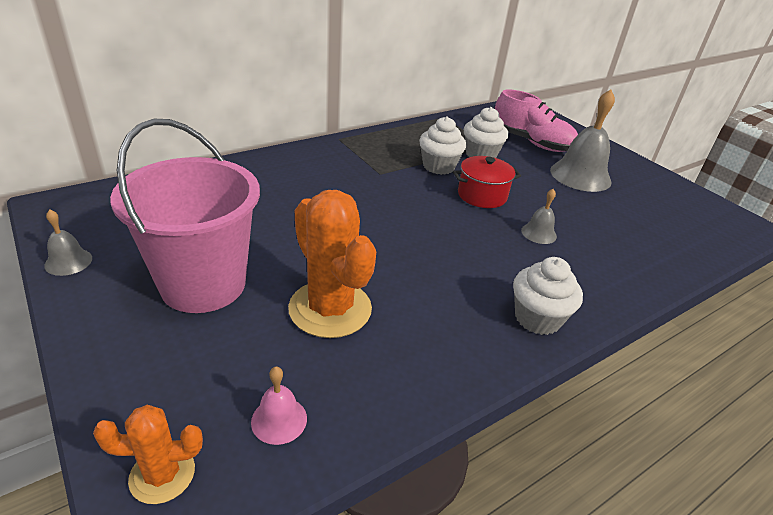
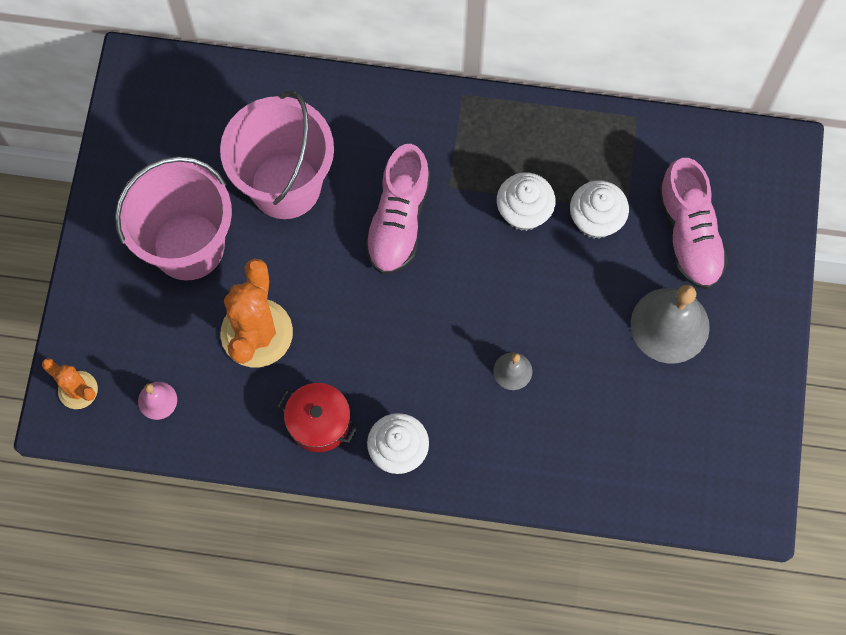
camera: 45 degrees right, 35 degrees up
(68, 261) = (113, 157): grey bell -> none
(260, 216) = (285, 186): none -> pink bucket
(366, 199) = (398, 220): none -> pink shoe
(482, 195) = (518, 286): red pot -> red pot (319, 423)

